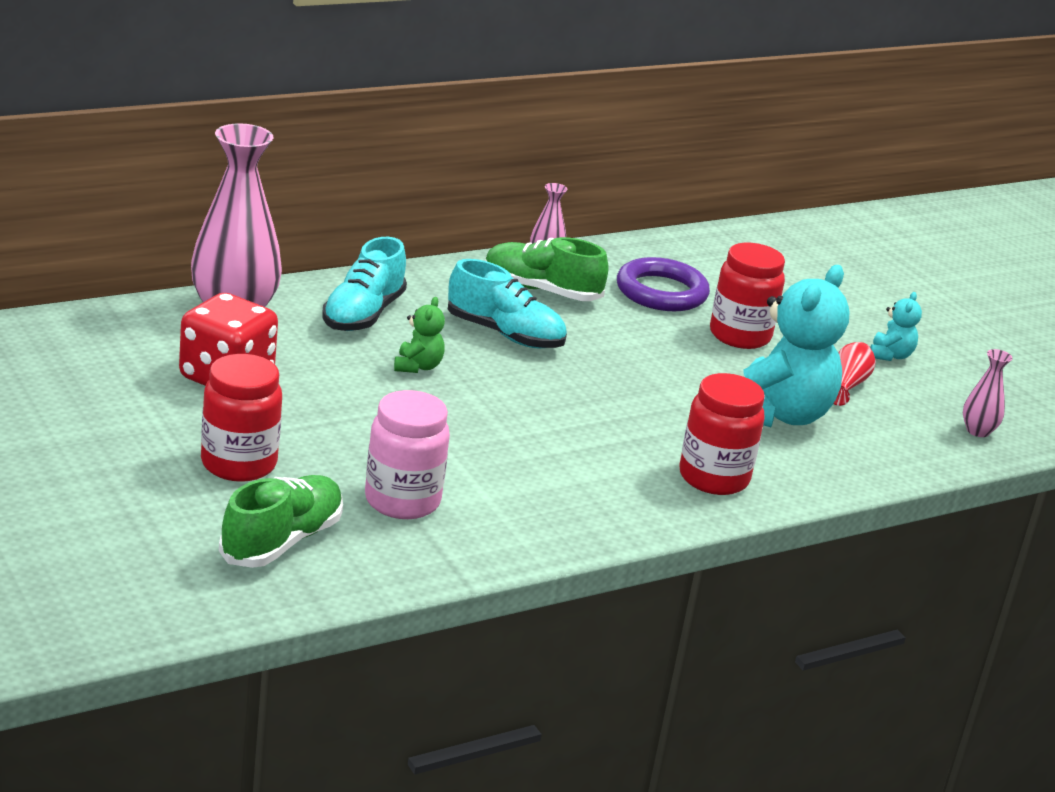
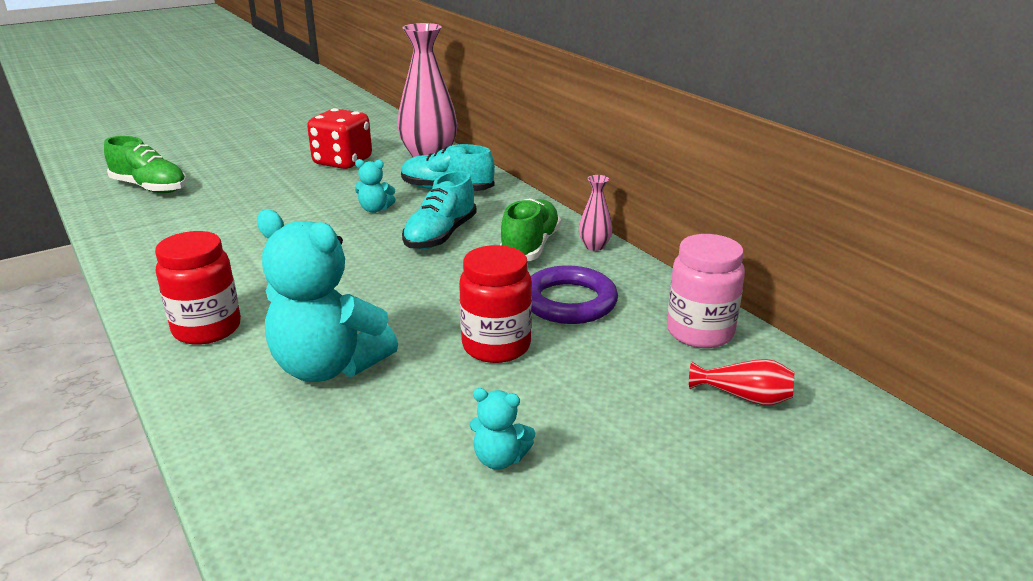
camera: 90 degrees right, 0 degrees up
(238, 464) = (239, 172): red jar -> none
(402, 501) = (189, 214): pink jar -> pink jar (700, 332)
(417, 366) = (375, 209): green teddy bear -> turquoise teddy bear
(847, 385) = (407, 418): red vase -> red vase (744, 397)
(977, 431) = (309, 530): pink vase -> none

